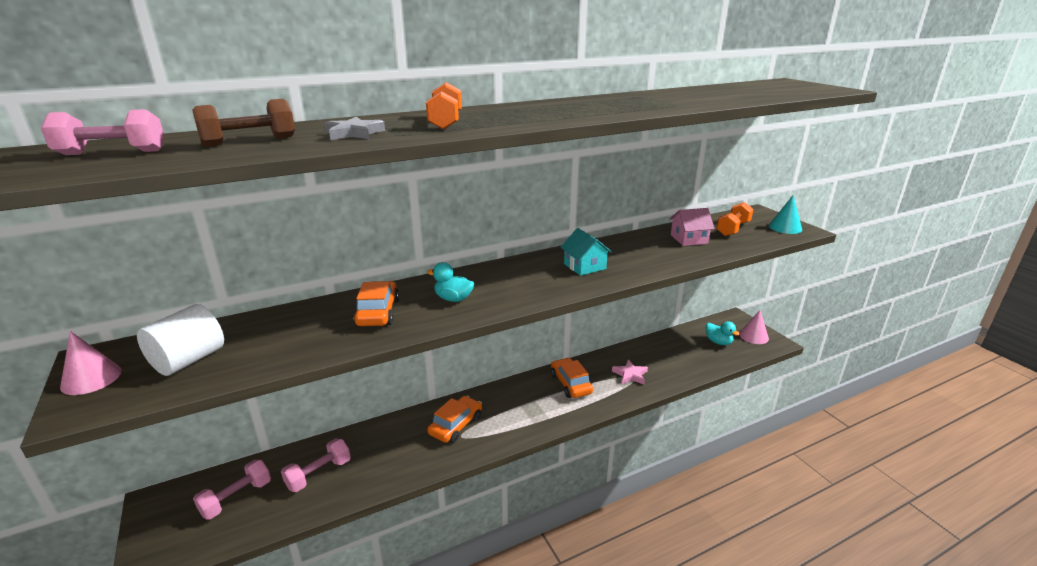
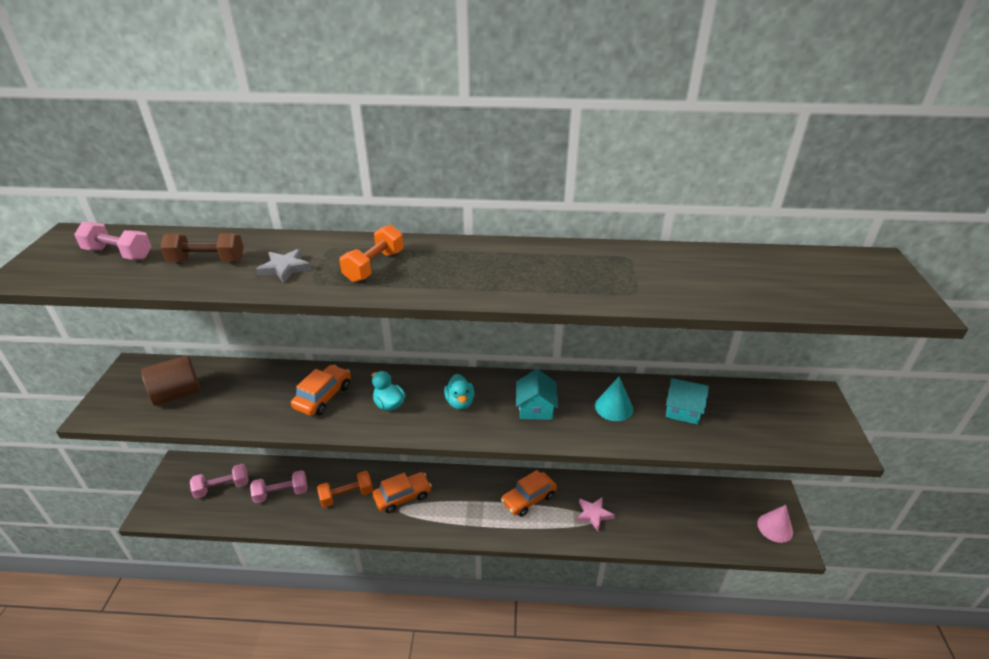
camera: 30 degrees right, 10 degrees up
(91, 378) = (120, 387): pink cone -> none
(188, 360) = (177, 394): white cylinder -> brown cylinder
(570, 384) = (528, 498): orange car -> orange car turned 135 degrees counterclockwise
(689, 239) = (683, 410): pink house -> turquoise house
(718, 342) = (724, 517): turquoise duck -> turquoise duck (460, 402)
(733, 229) = (753, 412): orange dumbbell -> orange dumbbell (346, 496)
(785, 227) = (824, 434): turquoise cone -> turquoise cone (614, 407)

